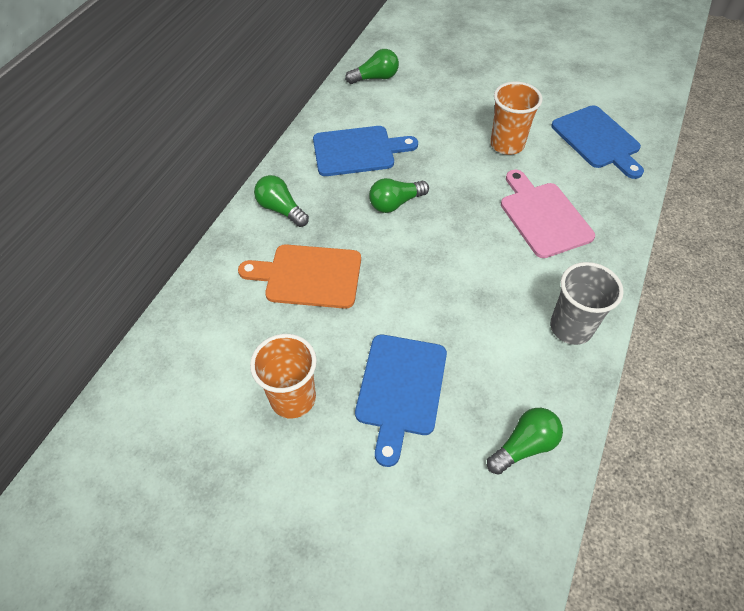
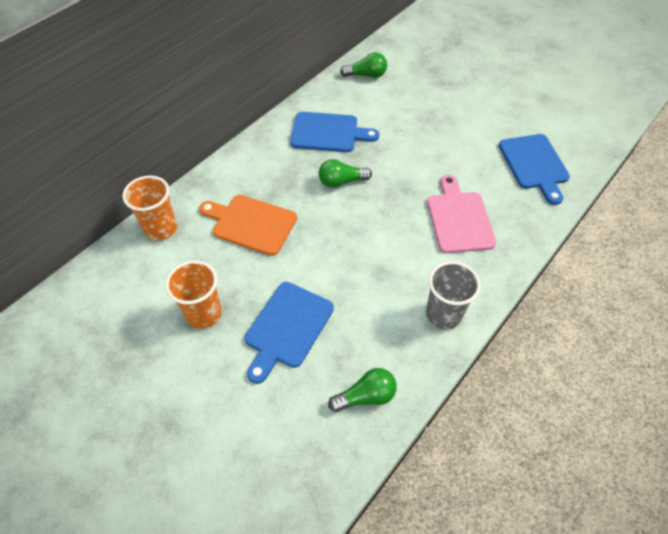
camera: 15 degrees right, 0 degrees up
(281, 209) = (250, 167): green light bulb -> none
(507, 144) = (453, 152): orange cup -> orange cup (161, 228)

